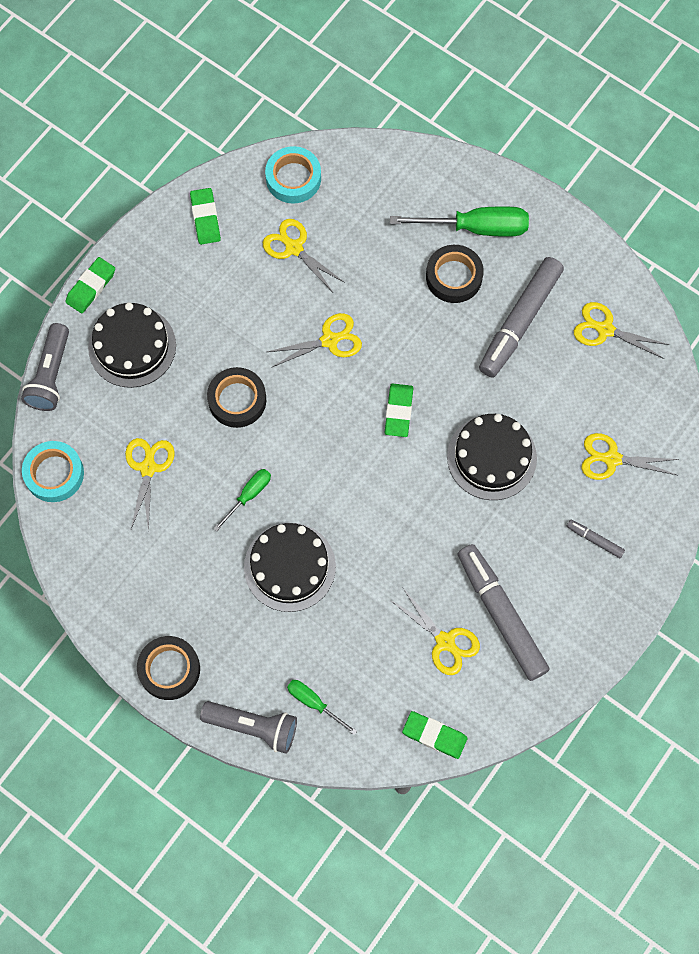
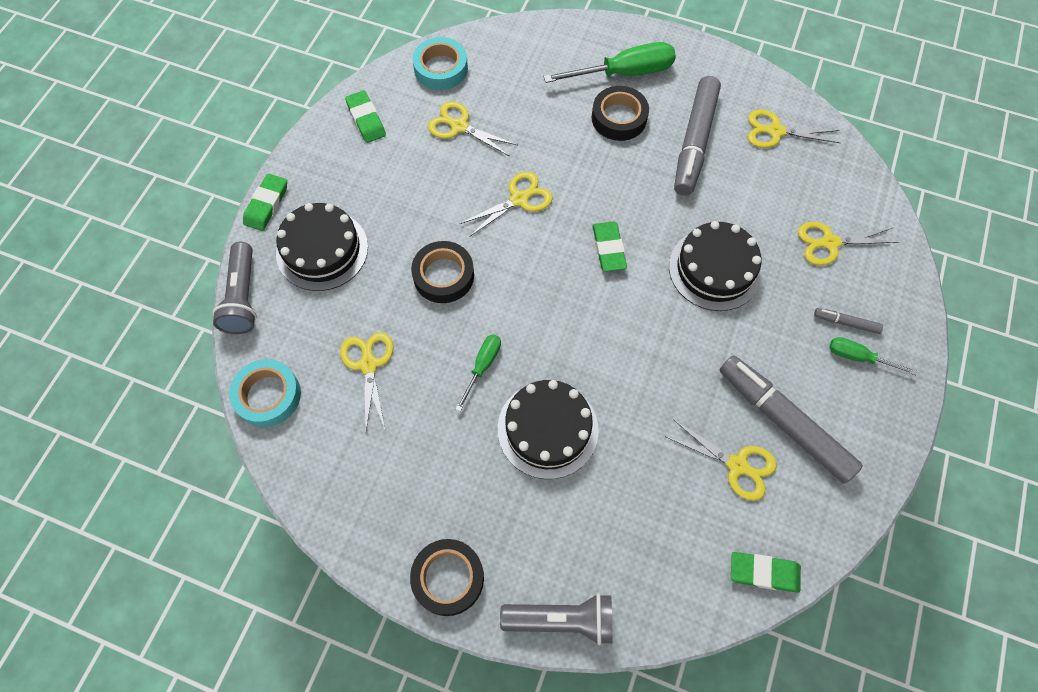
camera: 15 degrees left, 5 degrees down
(314, 703) = (620, 572): green screwdriver -> green screwdriver (858, 357)

